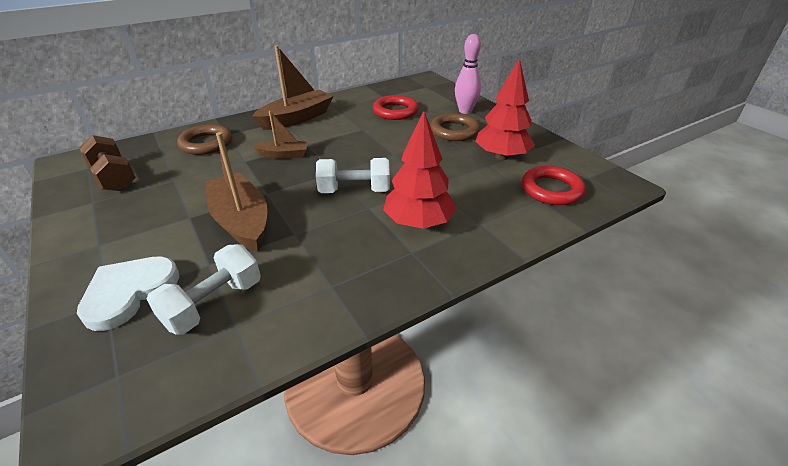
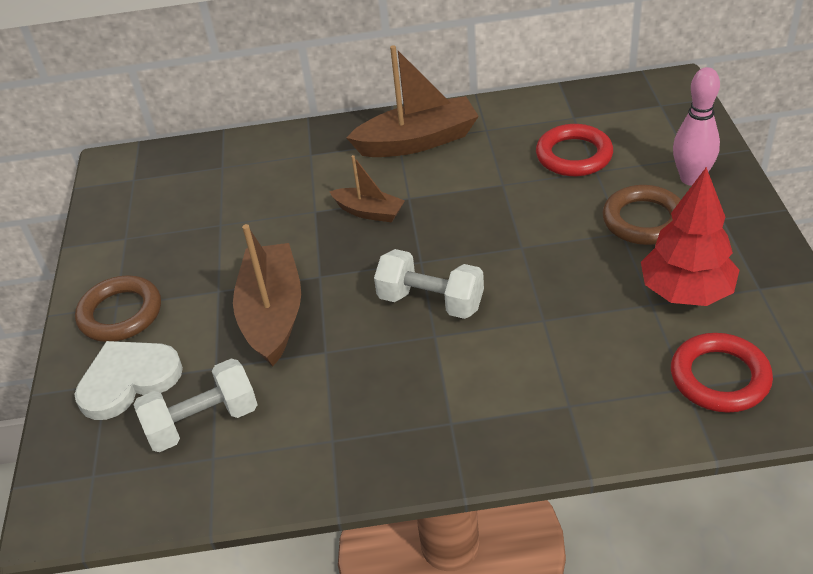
camera: 30 degrees right, 5 degrees up
(114, 178) = (157, 204): brown dumbbell -> none
(206, 143) = (279, 167): brown ring -> brown ring (120, 313)
(418, 223) = (486, 380): red tree -> none

